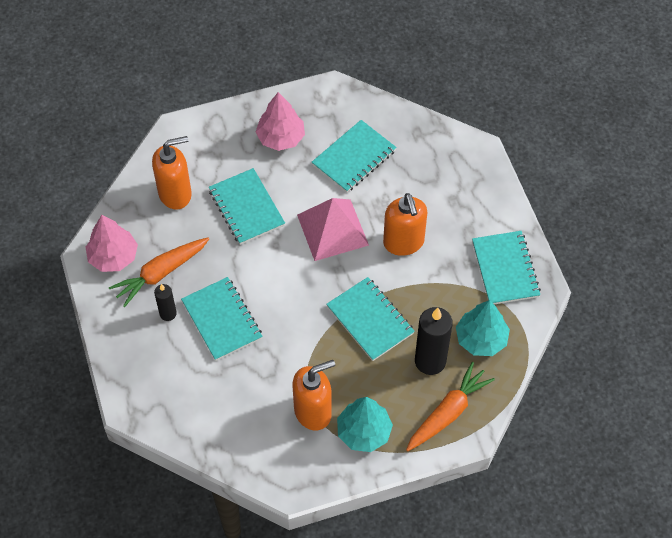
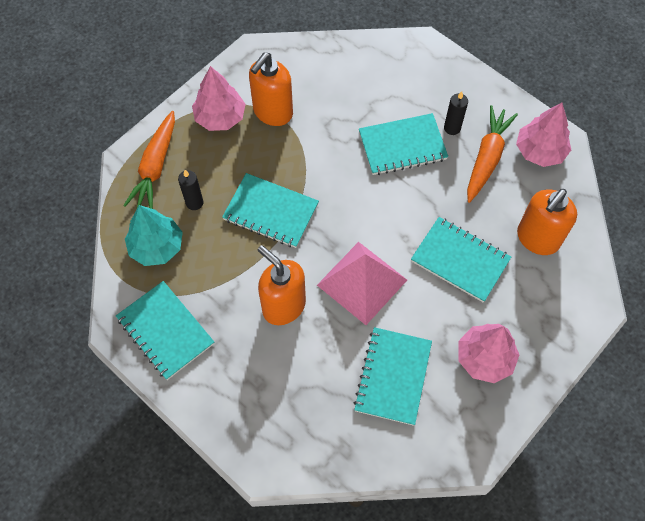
camera: 150 degrees right, 5 degrees up
(222, 320) = (402, 146): turquoise notebook -> turquoise notebook turned 45 degrees counterclockwise
(364, 432) = (220, 117): turquoise tree -> pink tree
(430, 361) = (194, 203): black candle -> black candle, size x0.55

